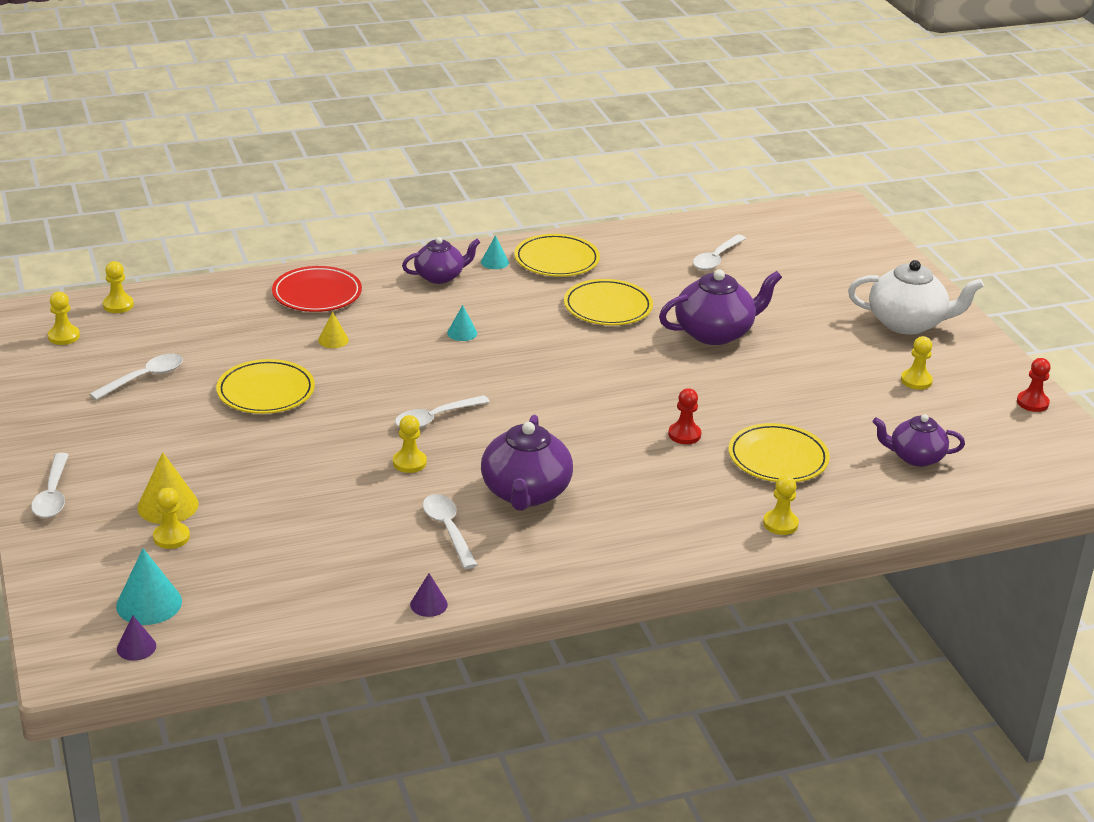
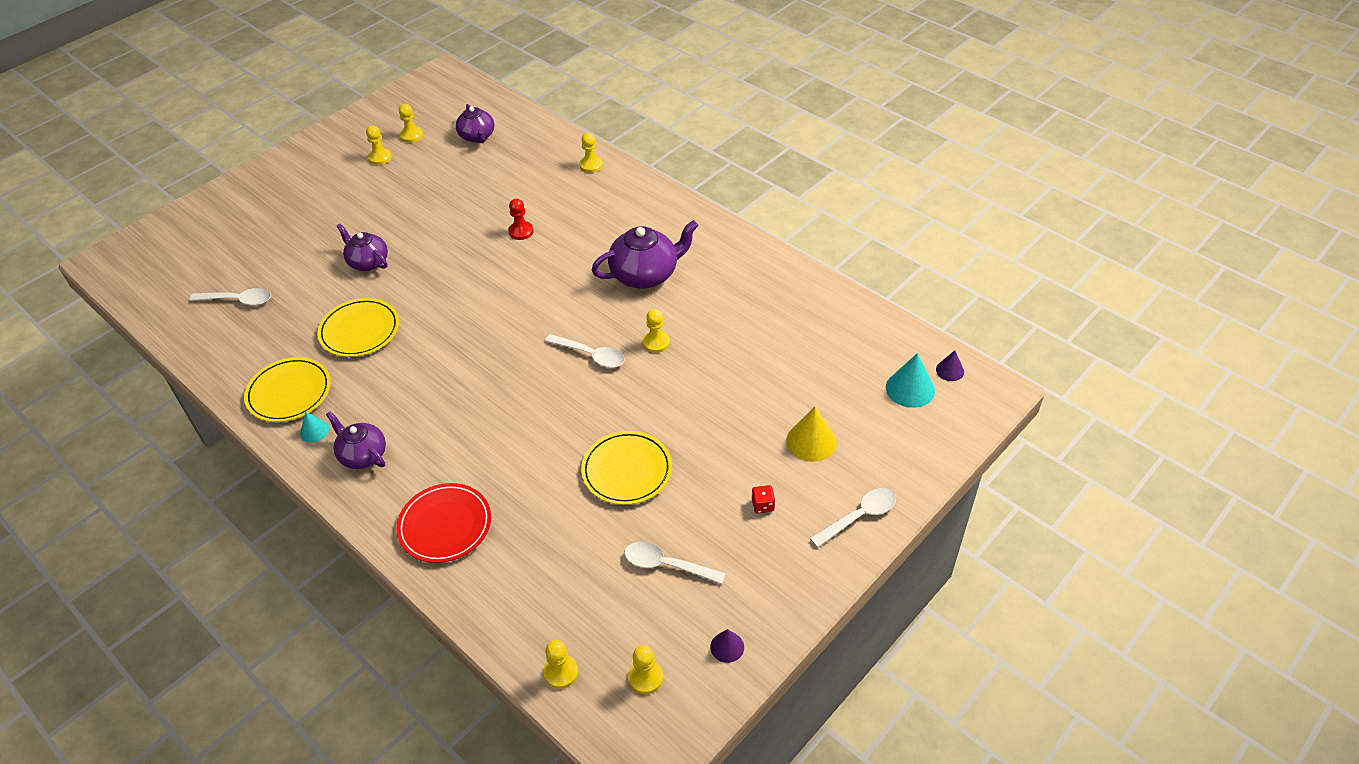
camera: 115 degrees left, 15 degrees up
(136, 447) = (763, 505): none -> red dice
(171, 537) = (841, 418): yellow pawn -> yellow pawn (412, 136)
(333, 340) = (519, 471): yellow cone -> none
(428, 604) = (791, 268): purple cone -> purple cone (727, 647)
(448, 530) = (714, 291): white spoon -> none
(462, 333) = (455, 396): turquoise cone -> none
(715, 333) = (368, 262): purple teapot -> purple teapot, size x0.64
(778, 458) = (519, 186): yellow plate -> none
(907, 323) = (298, 180): white teapot -> none
(1032, 403) = (378, 110): red pawn -> none

